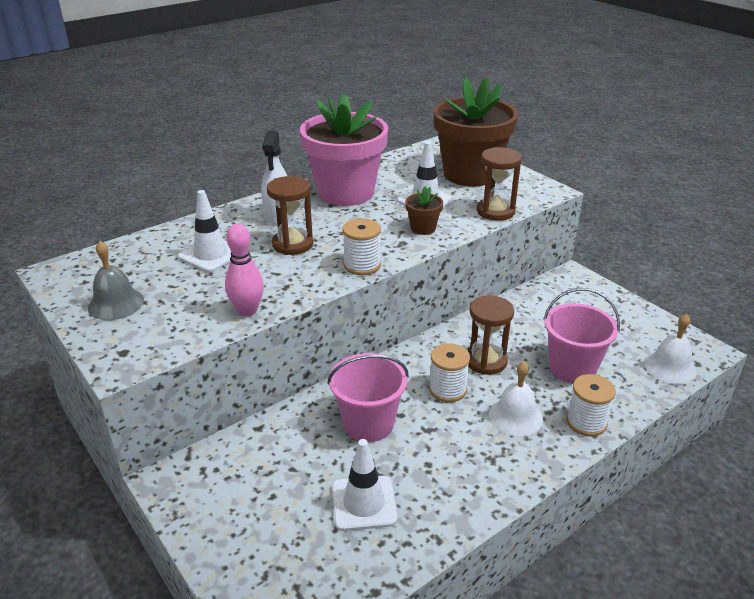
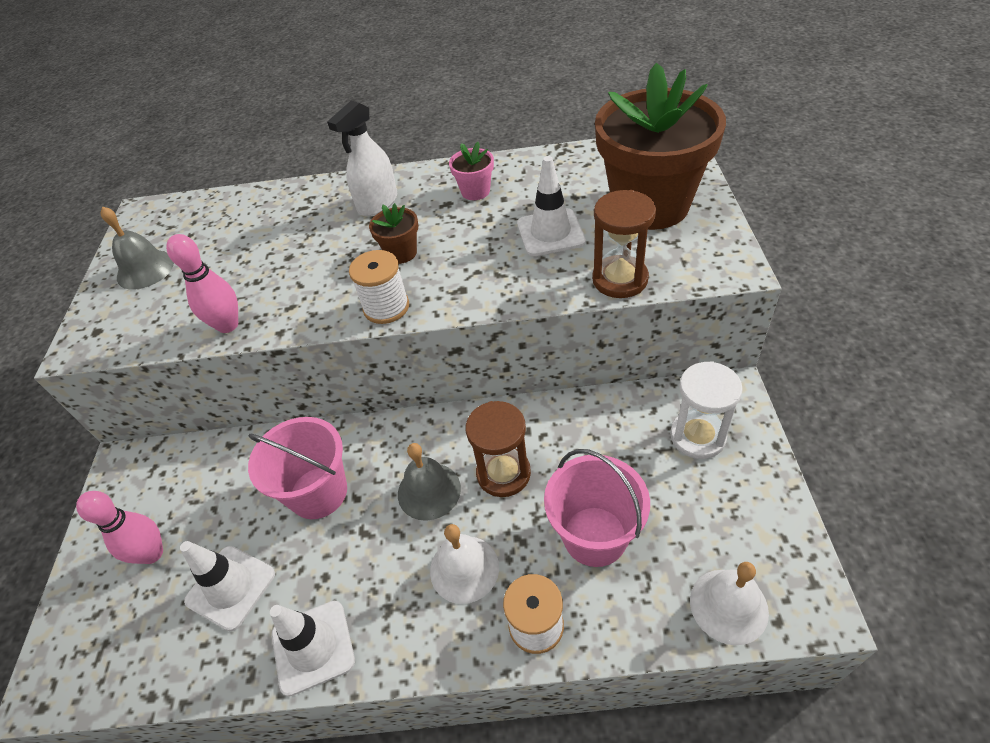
camera: 40 degrees right, 15 degrees up
(210, 255) = (270, 237): white traffic cone -> white traffic cone (313, 647)
(270, 517) = (152, 553): none -> pink bowling pin
(292, 244) = (351, 250): brown hourglass -> none
(345, 192) = (475, 191): pink flower pot -> pink flower pot, size x0.41
(423, 228) = (504, 276): brown flower pot -> brown flower pot (401, 253)
(447, 389) = (429, 491): white spool -> grey bell
(576, 301) = (697, 436): none -> white hourglass

